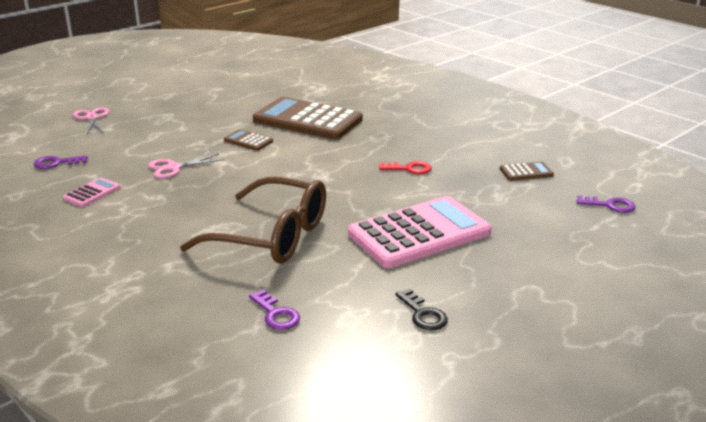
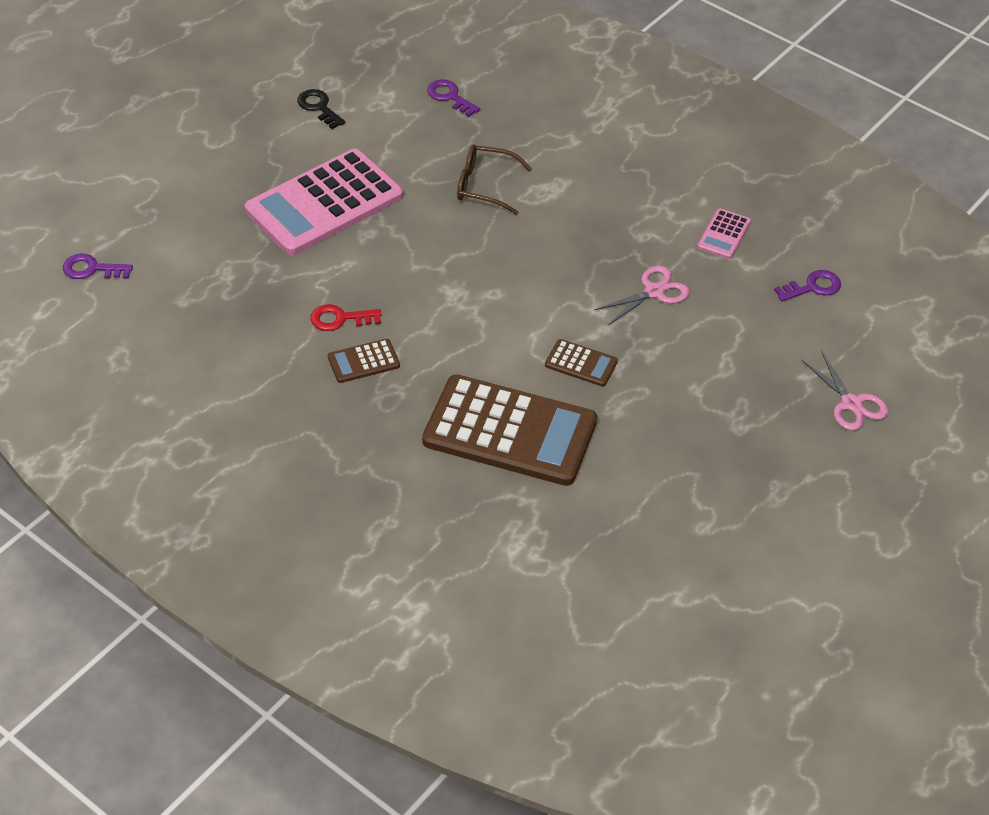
camera: 170 degrees right, 20 degrees up
(271, 236) = (484, 186): brown glasses -> brown glasses, size x0.54
(526, 172) = (181, 326): brown calculator -> brown calculator (363, 361)

